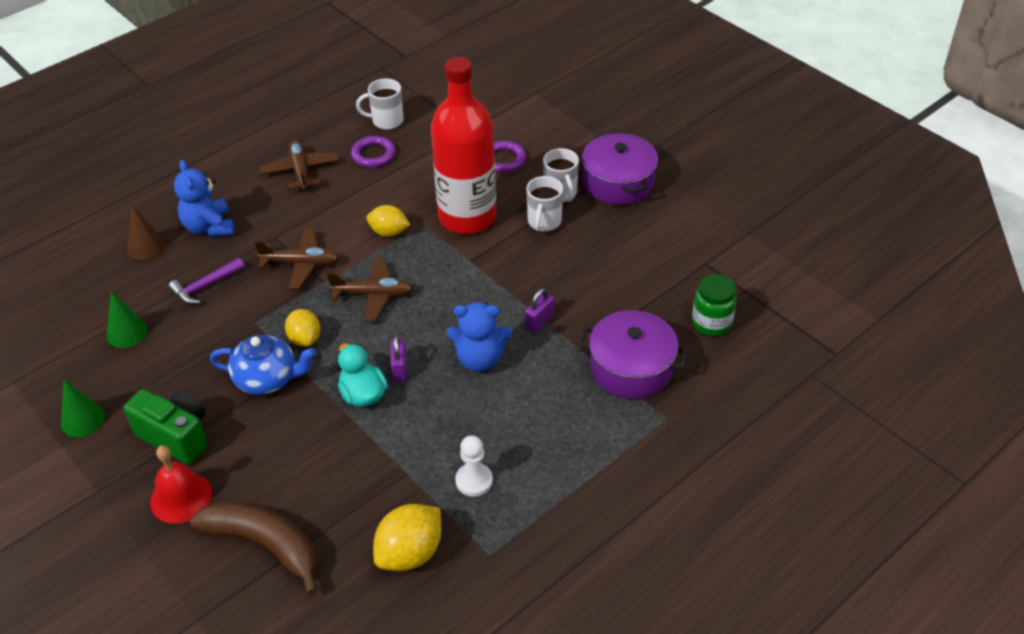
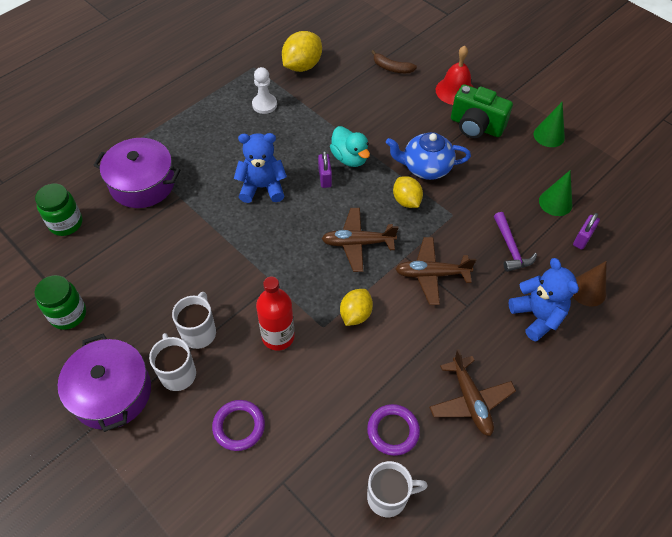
camera: 175 degrees right, 10 degrees up
(205, 286) = (510, 248): purple hammer -> purple hammer turned 120 degrees clockwise
(265, 545) = (392, 68): brown banana -> brown banana, size x0.52
(389, 232) = (355, 314): yellow lemon -> yellow lemon turned 75 degrees counterclockwise
(467, 217) = (278, 336): red bottle -> red bottle, size x0.55
(539, 321) = (212, 221): purple padlock -> purple padlock (582, 239)
(677, 238) = (68, 314): none -> green jar

